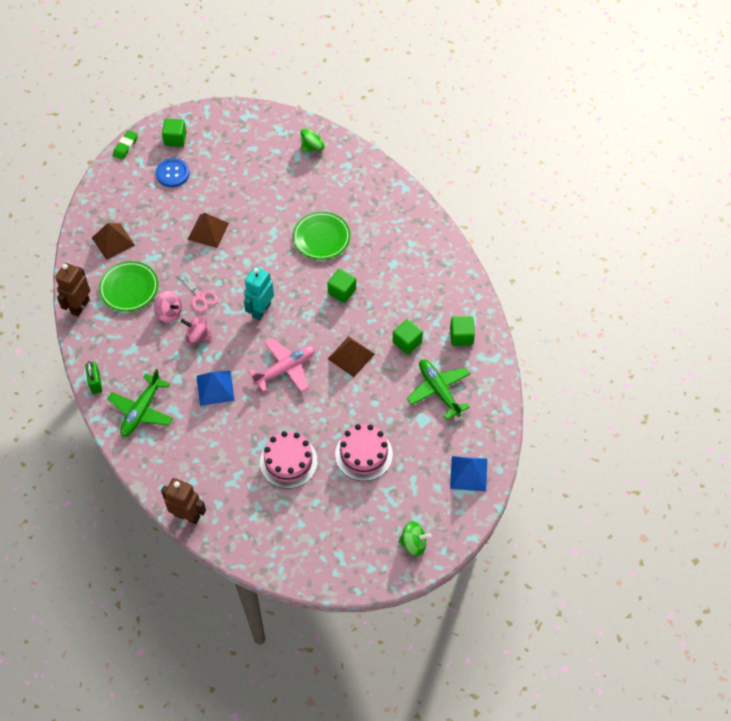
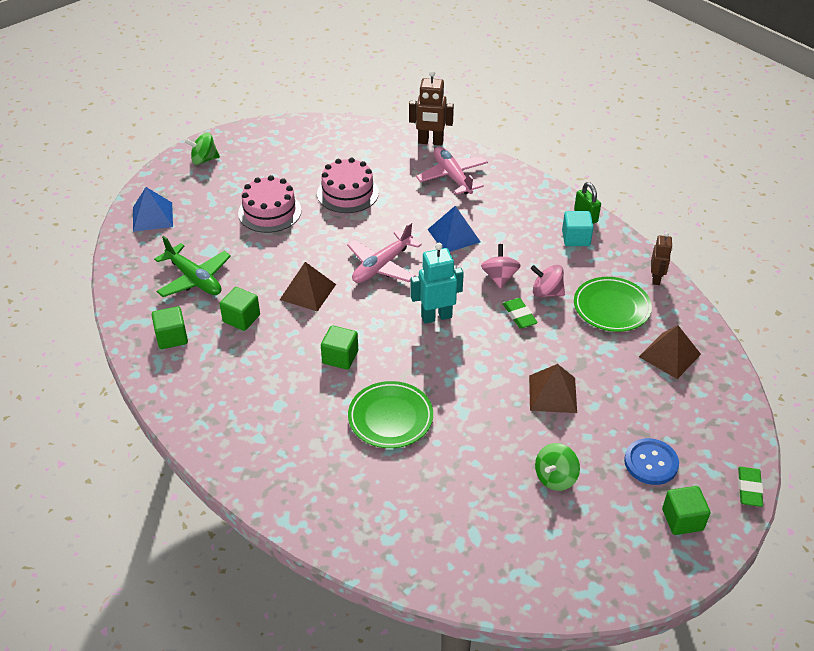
camera: 165 degrees right, 15 degrees down
(80, 306) = (656, 279): brown robot -> brown robot, size x0.64
(117, 361) = (576, 238): none -> turquoise cube
(141, 411) = (521, 204): green plane -> none
(186, 461) = (452, 176): none -> pink plane
(198, 335) = (499, 277): pink spinning top -> pink spinning top turned 90 degrees counterclockwise
(200, 297) = (519, 316): pink scissors -> green eraser
(261, 310) = (436, 316): turquoise robot -> turquoise robot turned 120 degrees counterclockwise
(312, 147) = (456, 558): green spinning top -> green spinning top (555, 478)

